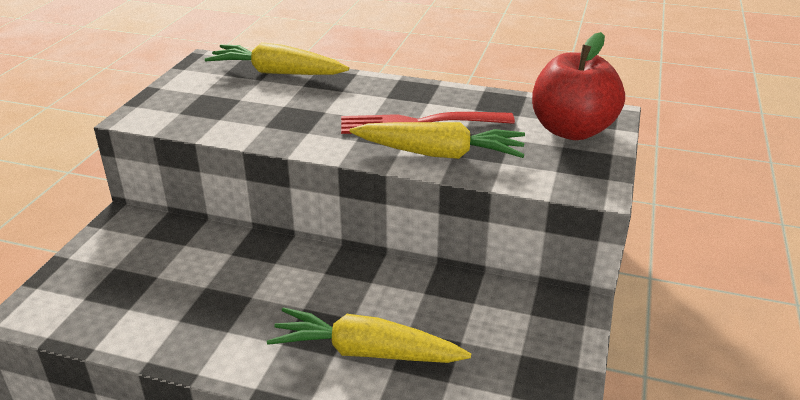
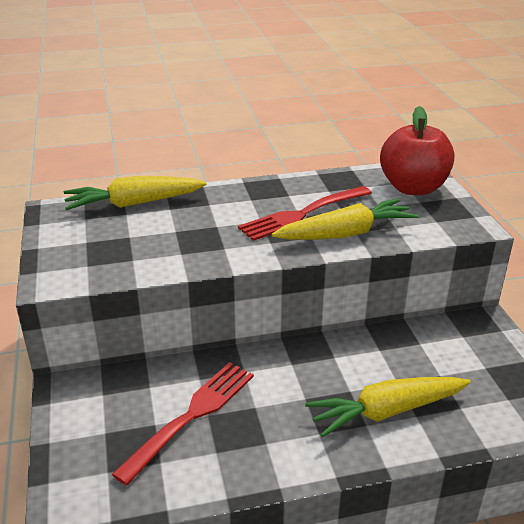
camera: 30 degrees left, 0 degrees up
(190, 282) = (191, 417): none -> red fork

